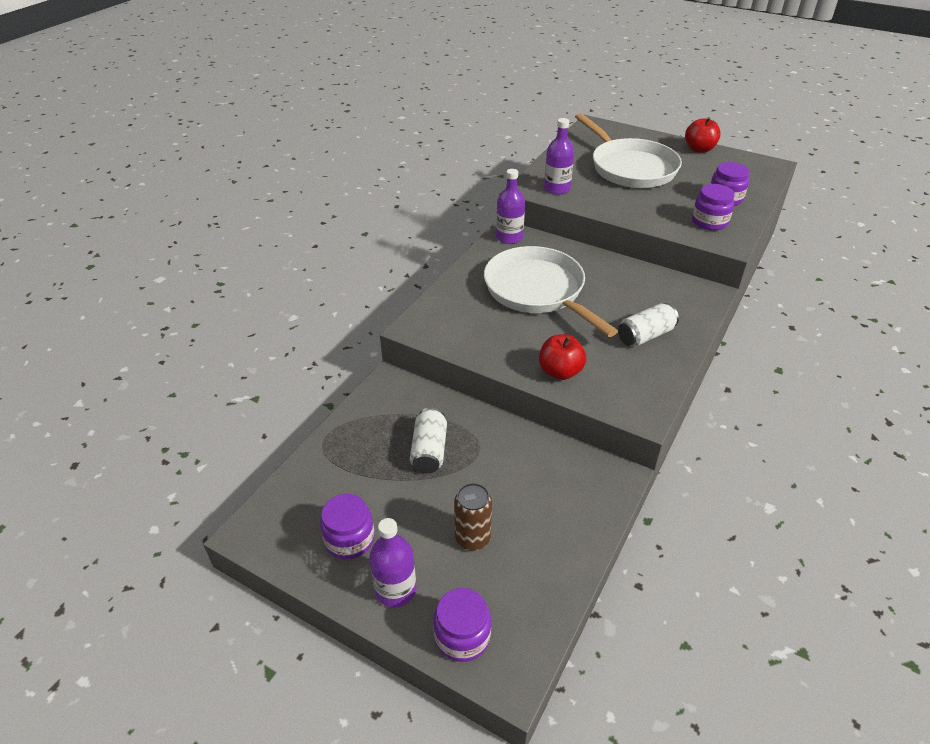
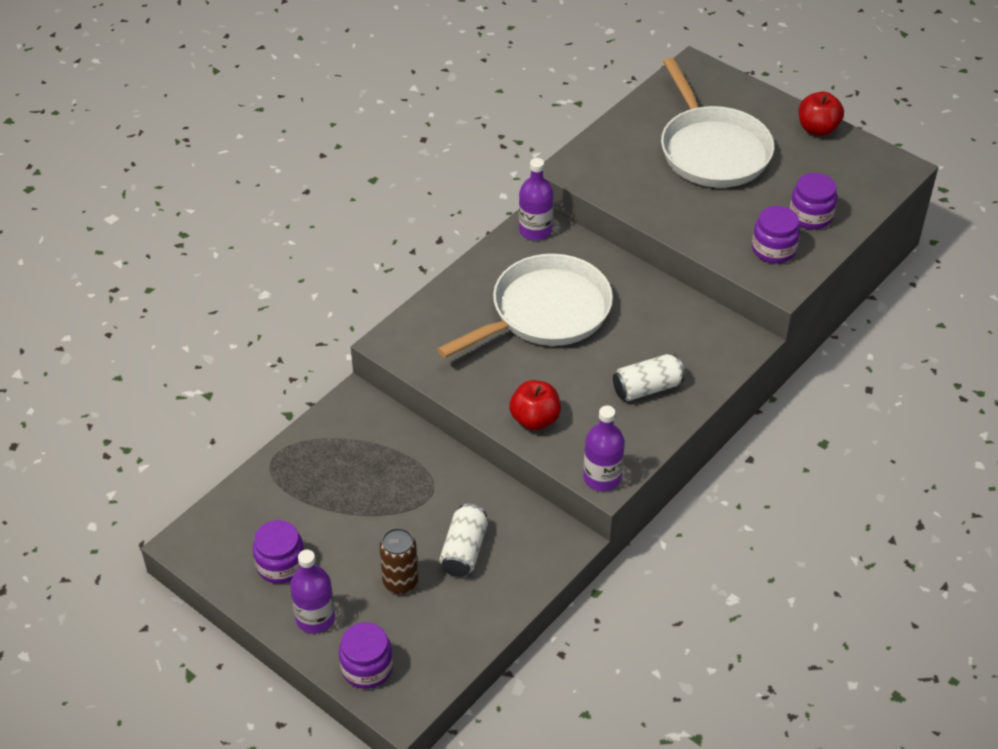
camera: 10 degrees right, 5 degrees up
(429, 450) = (380, 485): white can -> white can (464, 550)
(538, 291) = (545, 312): white pan -> white pan turned 75 degrees clockwise
(557, 189) = (605, 174): purple bottle -> purple bottle (602, 478)

